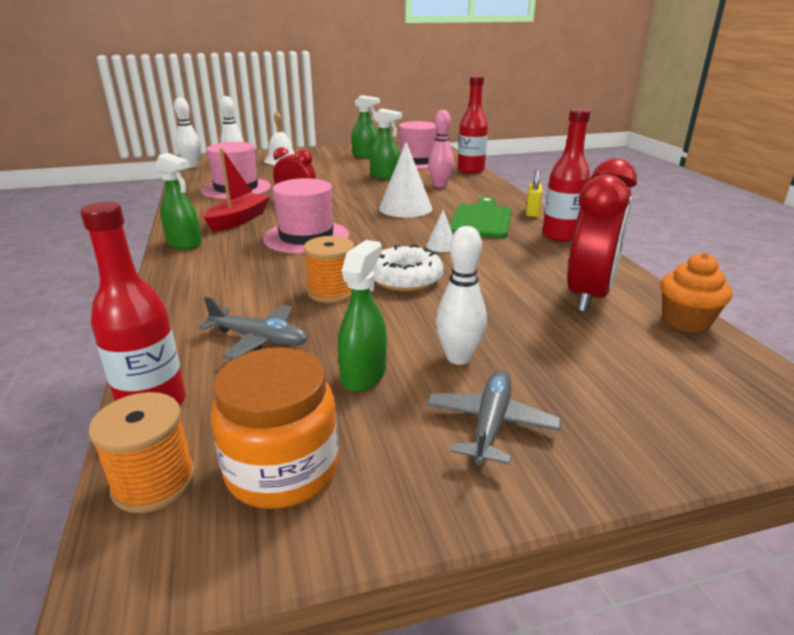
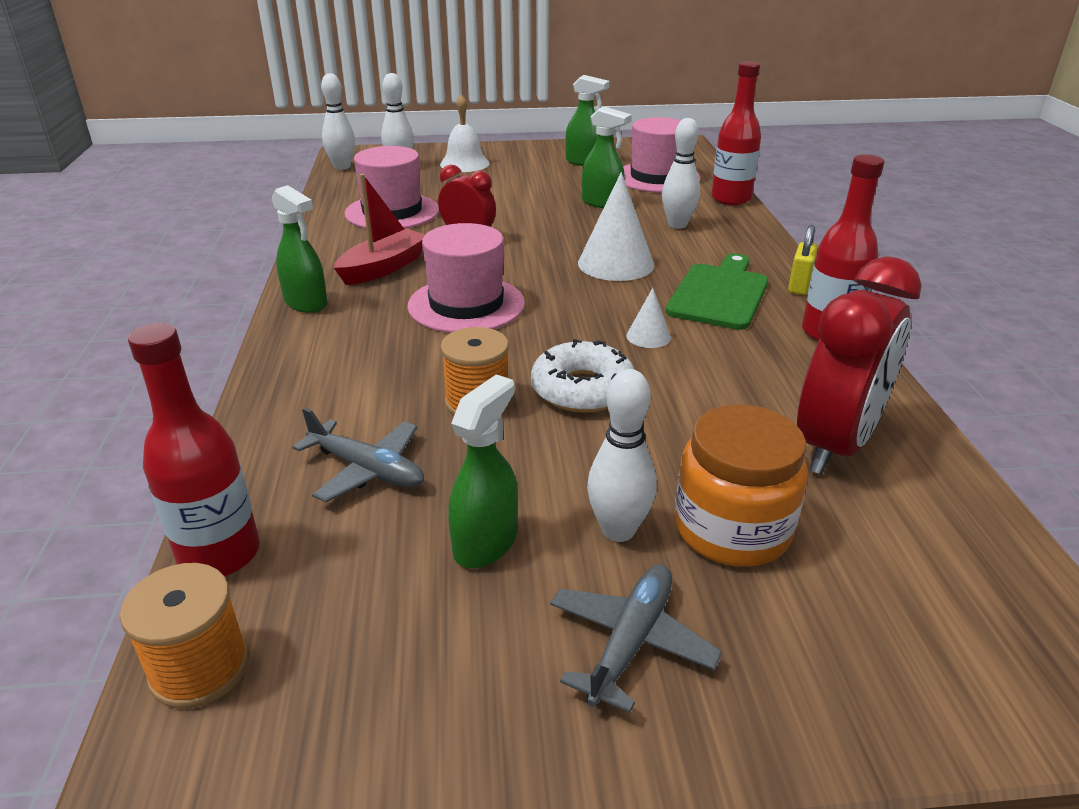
camera: 10 degrees right, 5 degrees up
(282, 469) = (351, 672): orange jar -> orange jar (732, 529)
(440, 185) = (677, 225): pink bowling pin -> white bowling pin
(685, 321) = (966, 507): orange cupcake -> none

